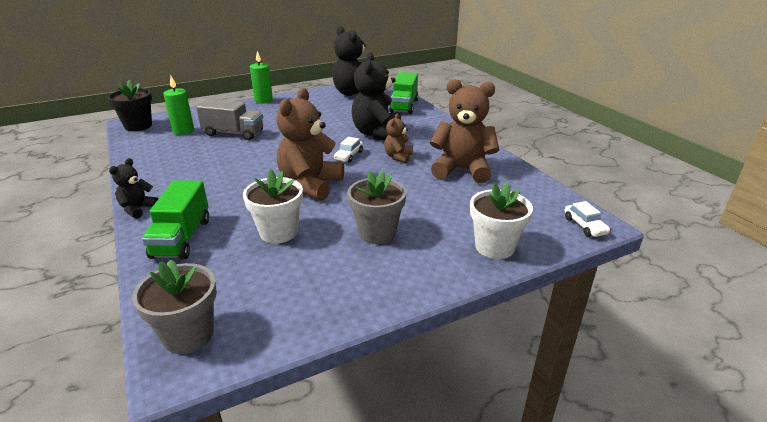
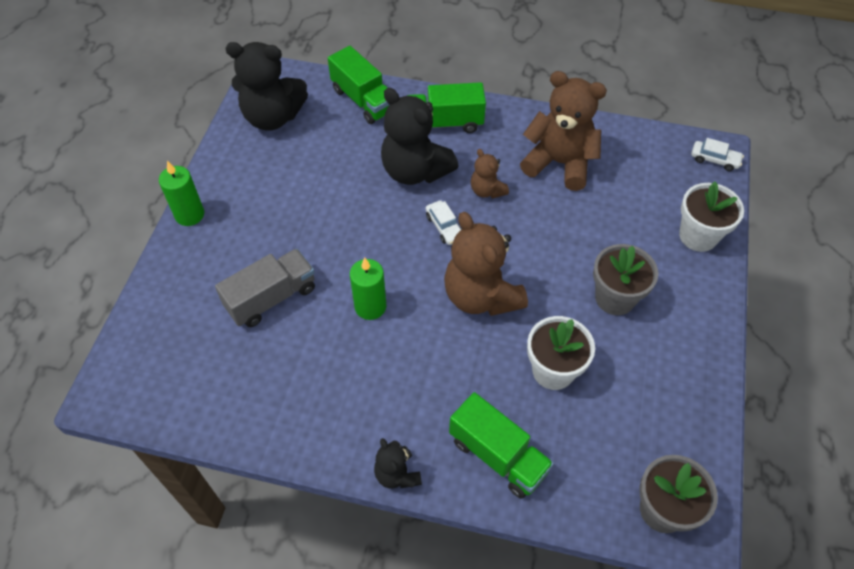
camera: 50 degrees left, 25 degrees up
(138, 126) = (128, 391): black flower pot -> none
(183, 131) = (204, 346): green candle -> green candle (370, 306)
(427, 128) = (444, 123): none -> green truck
(462, 170) = (559, 163): brown teddy bear -> brown teddy bear turned 60 degrees clockwise

